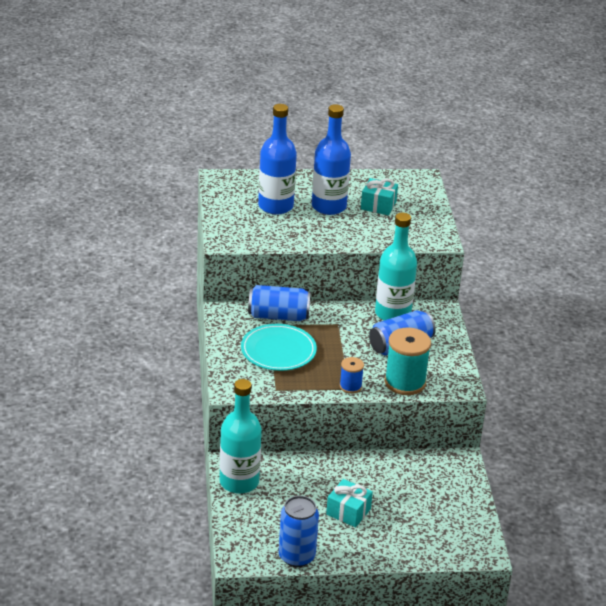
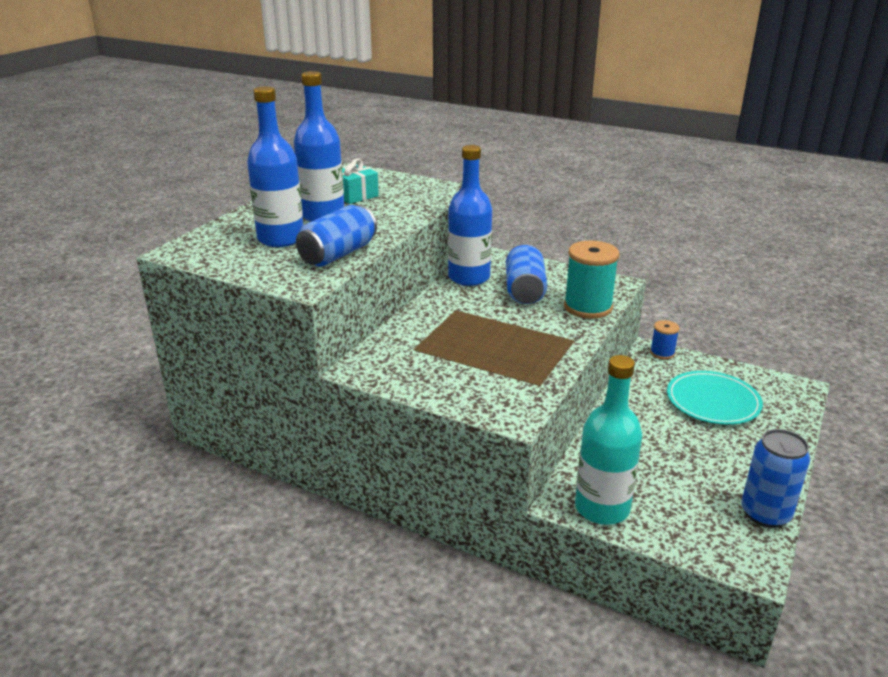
camera: 55 degrees left, 5 degrees down
(278, 316) = (404, 337): blue can -> blue can (338, 254)
(278, 350) = (468, 359): turquoise plate -> turquoise plate (713, 401)
(348, 511) = (699, 446): turquoise gift -> none
(350, 386) = (571, 338): blue spool -> blue spool (662, 353)
(392, 313) = (469, 277): turquoise bottle -> blue bottle

